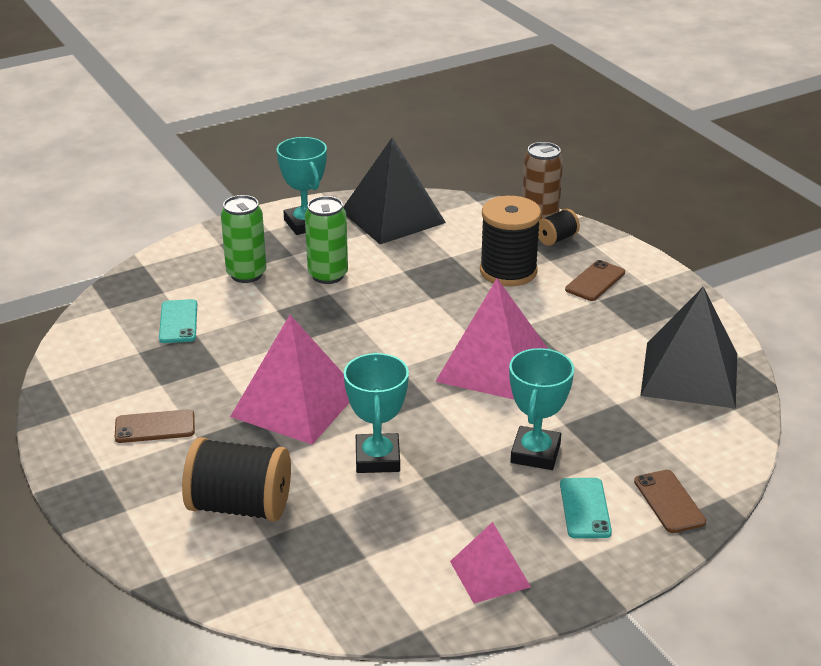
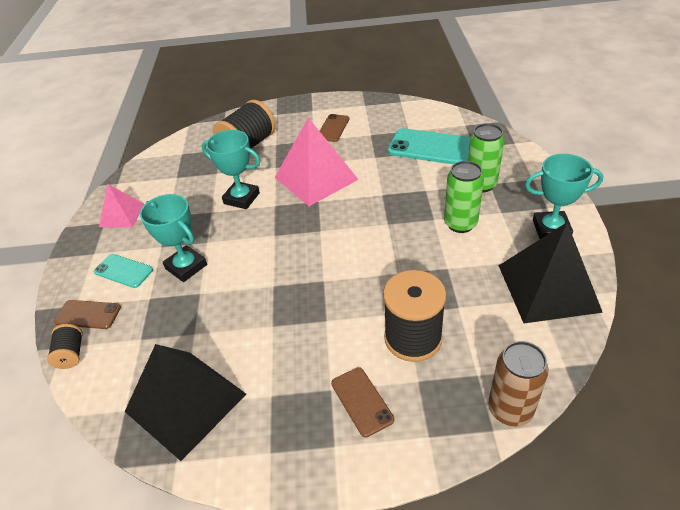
camera: 120 degrees right, 10 degrees up
(178, 322) = (433, 148): turquoise phone -> turquoise phone, size x1.81
(492, 365) = (288, 278): pink pyramid -> none
(556, 239) = (457, 405): black spool -> black spool (71, 354)

